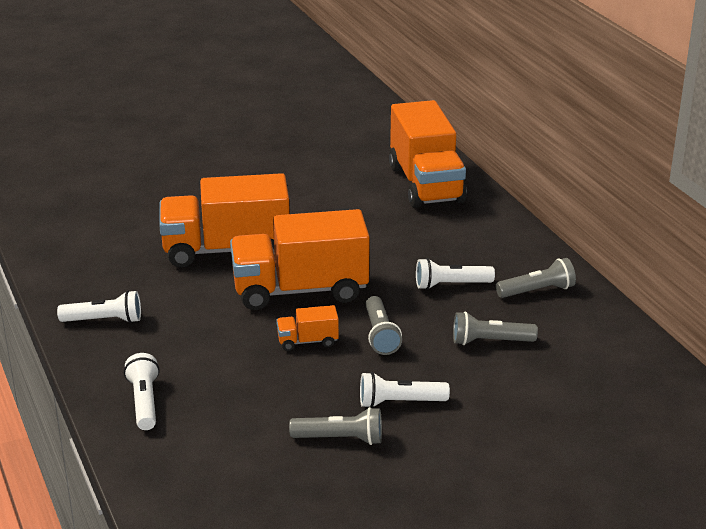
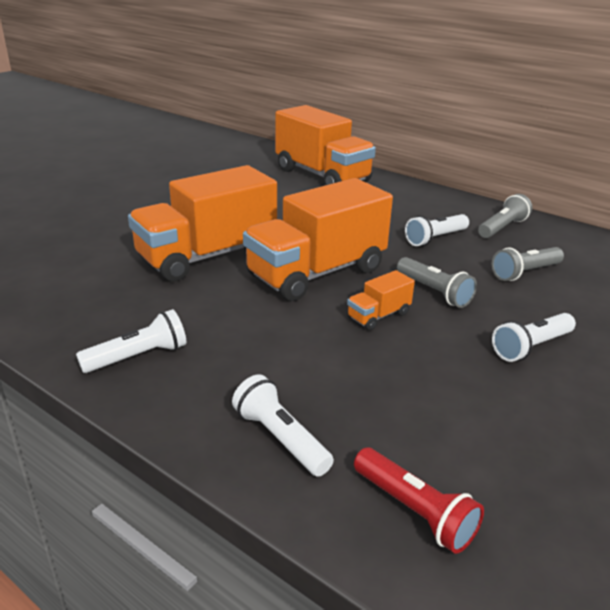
camera: 30 degrees left, 0 degrees up
(180, 468) = (414, 511): none -> red flashlight
(340, 439) = (531, 403): grey flashlight -> none

